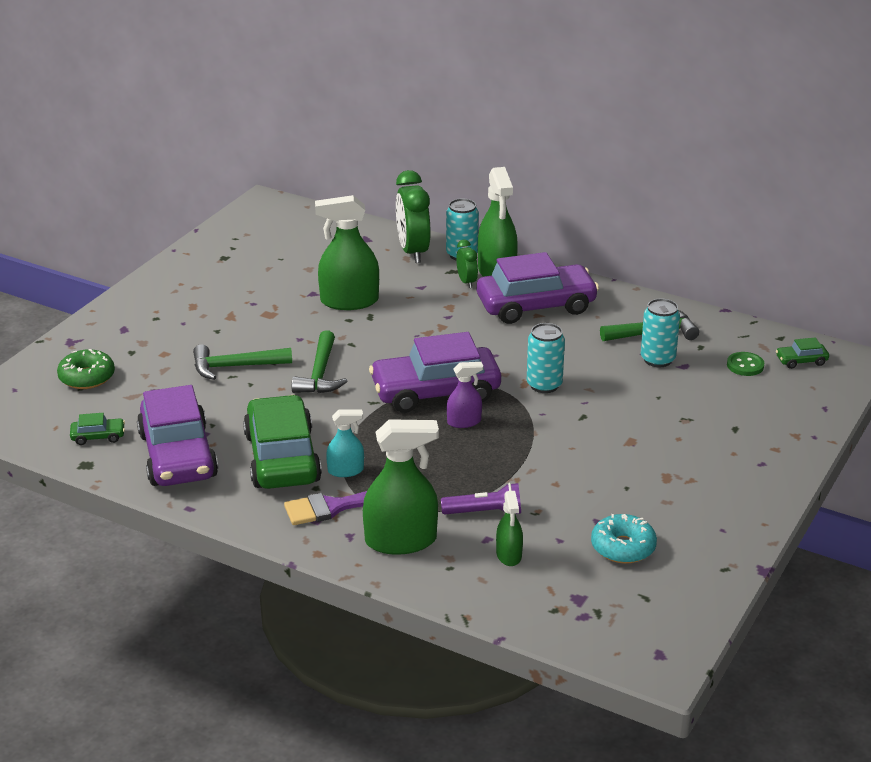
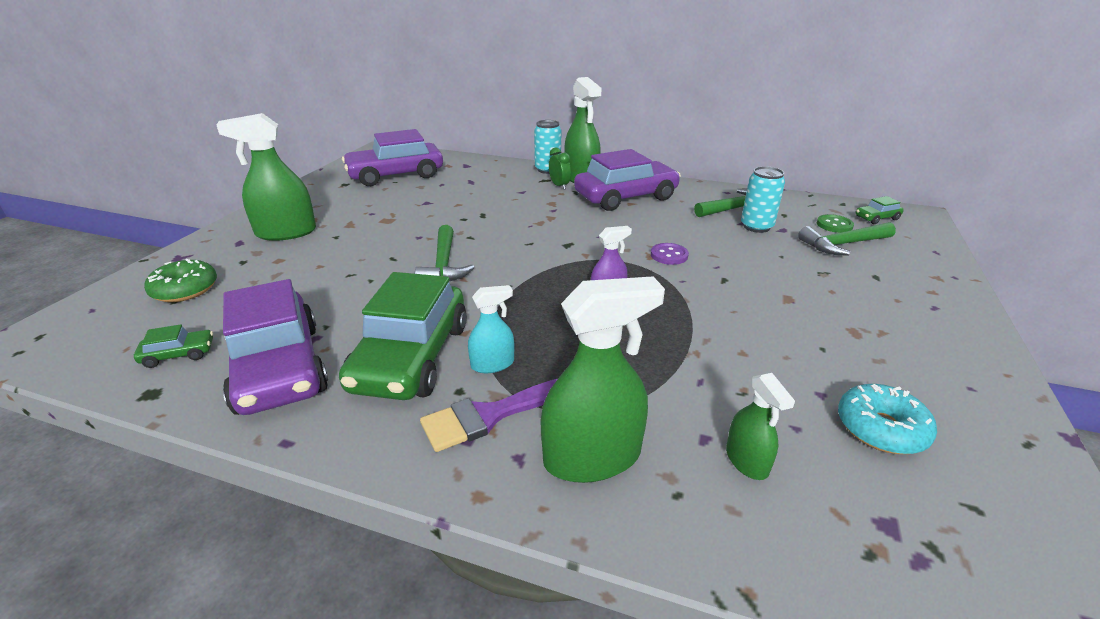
camera: 10 degrees left, 0 degrees up
(235, 367) = (353, 266): green hammer -> green hammer (843, 244)
(282, 458) = (411, 357): green car -> green car turned 150 degrees counterclockwise
(349, 301) = (461, 205): green spray bottle -> green spray bottle (286, 232)
(413, 252) = (507, 170): green clock -> none
(435, 392) = (566, 270): purple car -> purple car (396, 175)
(484, 512) = (682, 400): purple flashlight -> none
(544, 385) = (669, 255): turquoise can -> purple button

